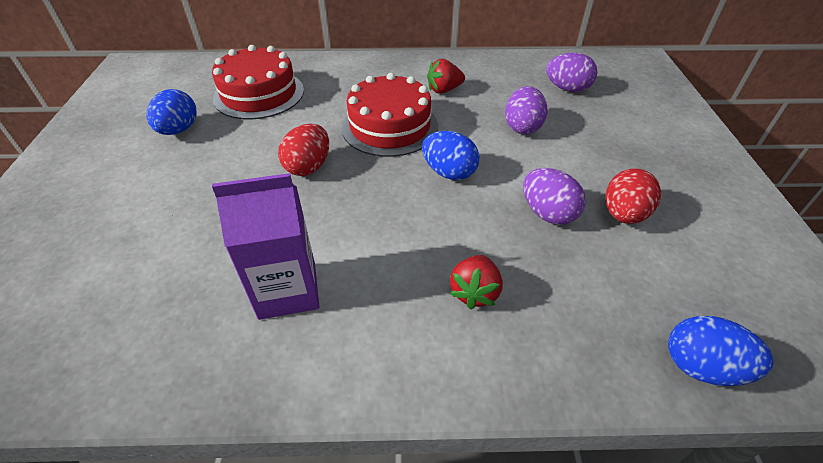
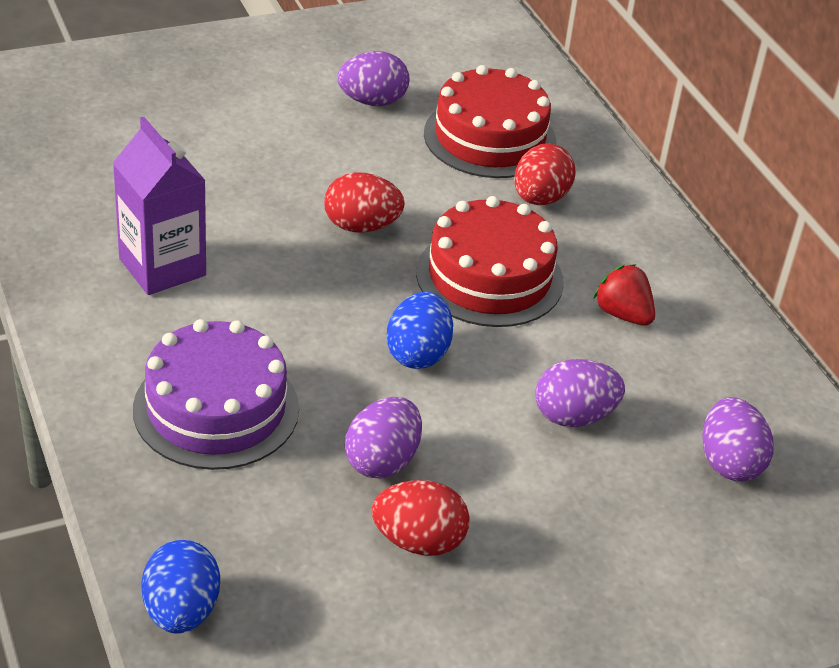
camera: 65 degrees right, 5 degrees down
(179, 130) = (372, 101): blue egg -> purple egg
(329, 91) = (540, 198): none -> red egg
(474, 292) = (216, 408): red strawberry -> purple cake

